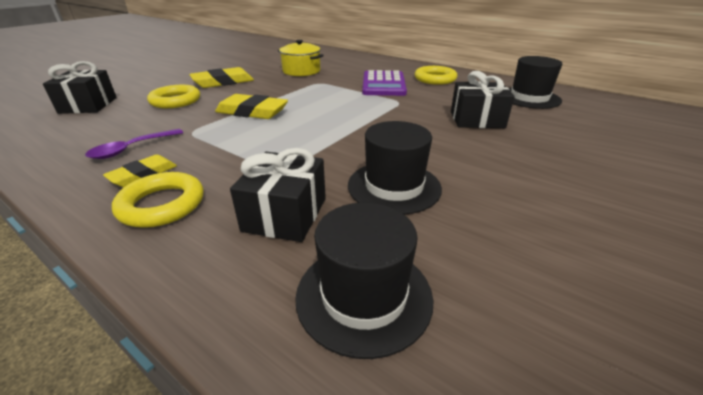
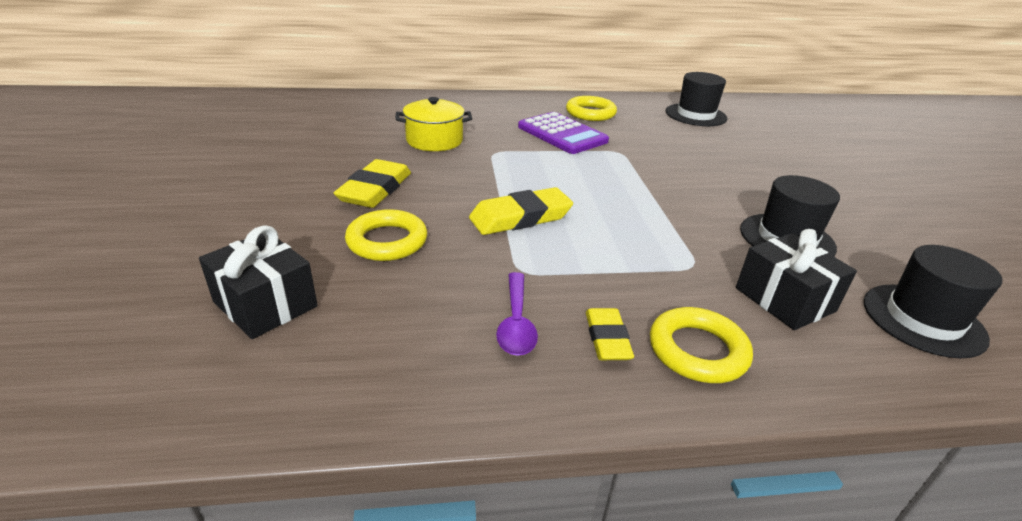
camera: 45 degrees left, 0 degrees up
(477, 120) = (708, 151): black gift -> none

